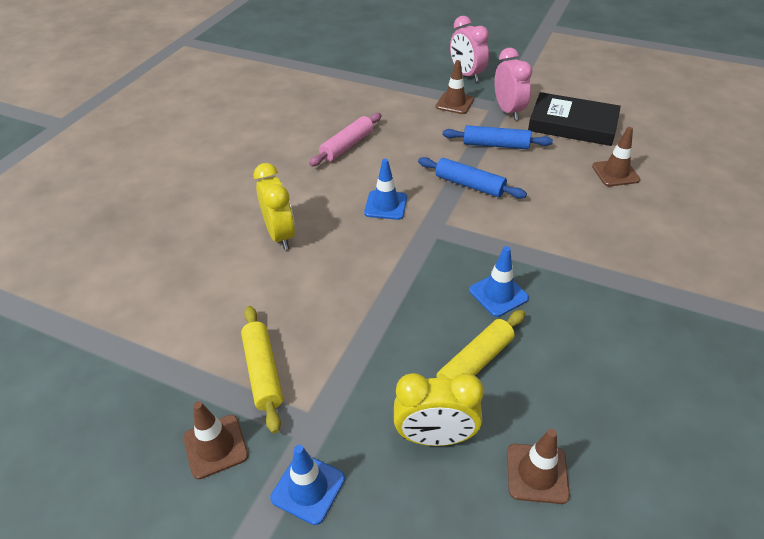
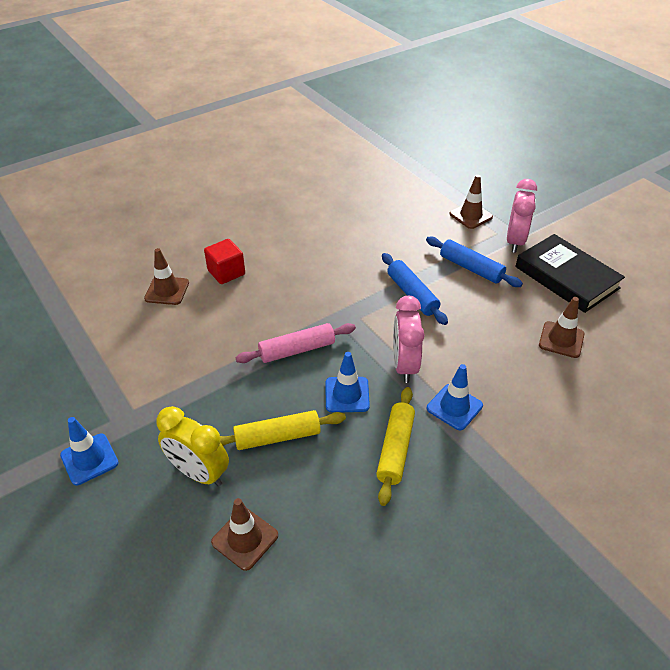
camera: 30 degrees right, 0 degrees up
(216, 446) = (60, 401): brown traffic cone -> brown traffic cone (167, 291)
(263, 372) = (129, 367): yellow rolling pin -> yellow rolling pin (395, 449)
(280, 235) = (226, 272): yellow clock -> red cube
(347, 146) = (341, 220): pink rolling pin -> pink rolling pin (297, 350)
(386, 205) = (326, 282): blue traffic cone -> blue traffic cone (454, 407)
(466, 75) = (509, 192): pink clock -> pink clock (404, 365)

